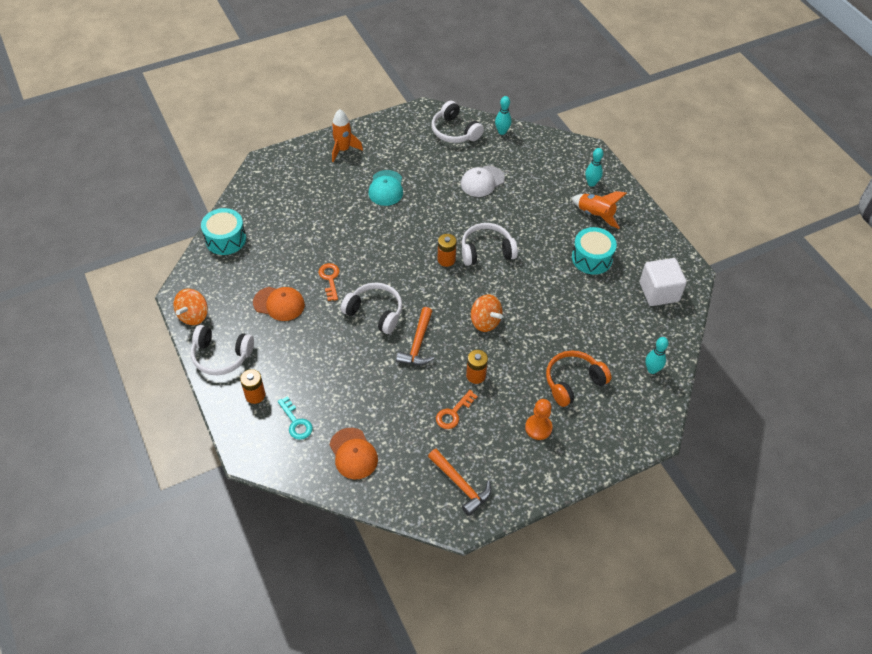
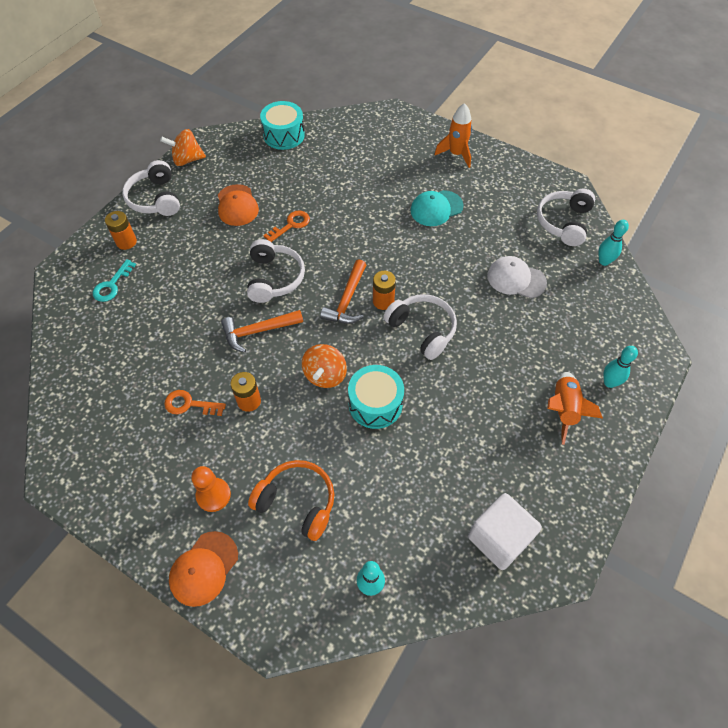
camera: 60 degrees right, 5 degrees up
(353, 454) = (98, 345): orange cap -> orange cap (204, 568)
(460, 485) = (103, 455): orange hammer -> orange hammer (347, 300)
(592, 258) = (493, 437): turquoise drum -> turquoise drum (375, 404)

